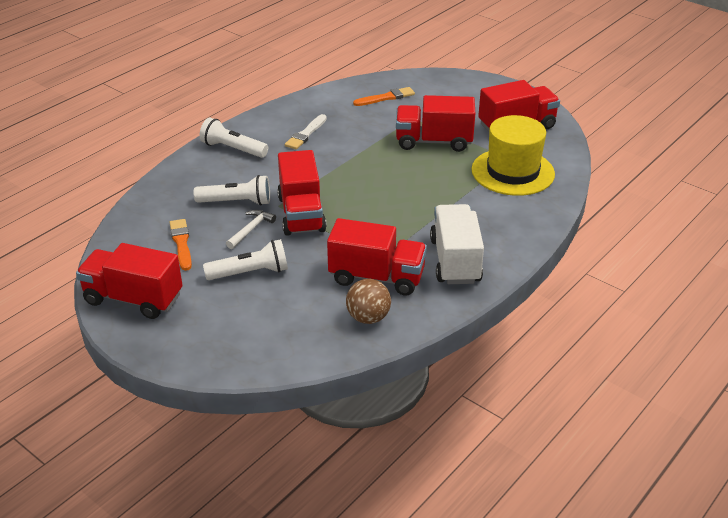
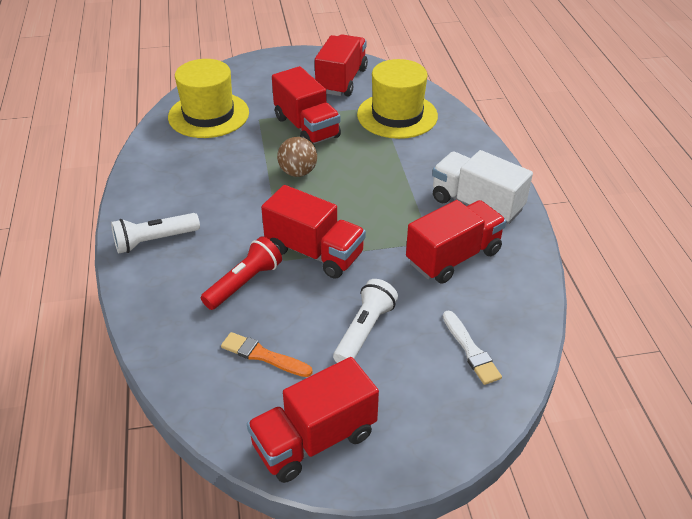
camera: 50 degrees left, 5 degrees up
(236, 202) = (244, 283): white flashlight -> red flashlight
(251, 229) = (299, 296): white hammer -> none
(306, 134) = (196, 185): white brush -> white brush (470, 350)
(368, 317) = (502, 291): brown ball -> brown ball (298, 172)
(386, 98) = (208, 115): orange brush -> yellow hat
(433, 141) = (306, 127): red truck -> red truck turned 75 degrees counterclockwise

